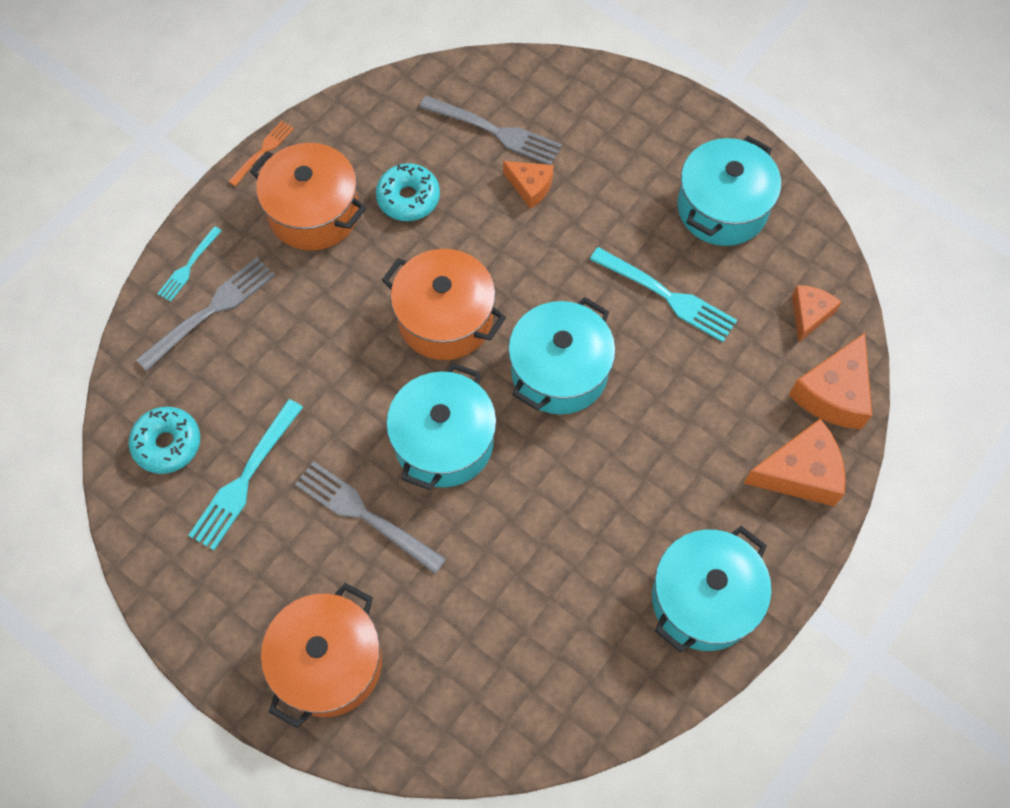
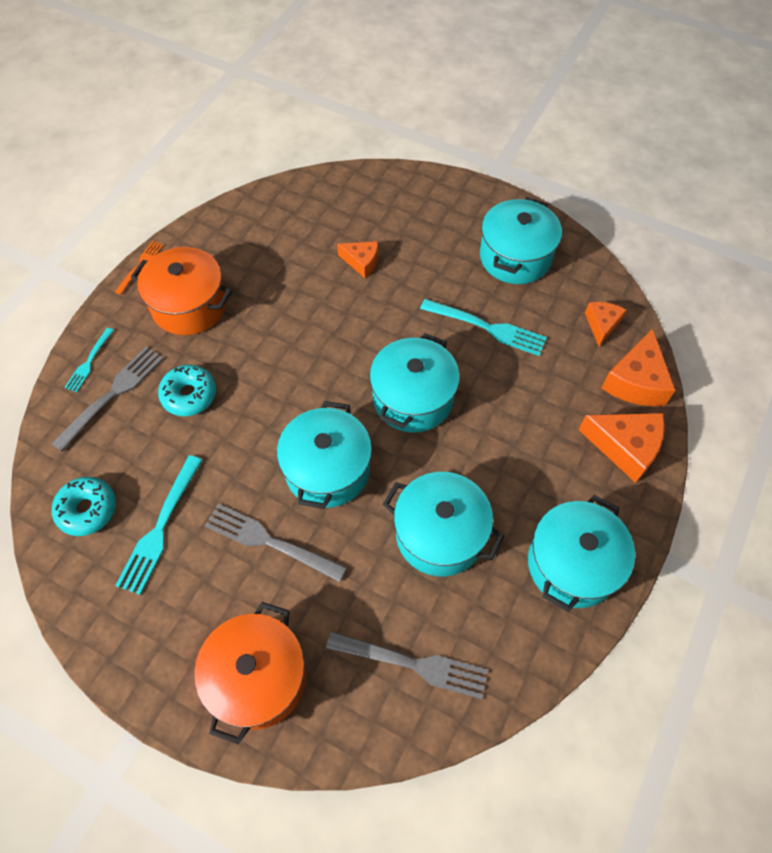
camera: 10 degrees left, 5 degrees down
(408, 198) = (265, 284): turquoise donut -> turquoise donut (189, 395)
(445, 319) = (311, 371): orange pot -> none
(495, 131) = (326, 226): grey fork -> grey fork (413, 664)
(559, 539) = (440, 534): none -> turquoise pot
(800, 472) = (625, 447): orange cheese -> orange cheese turned 45 degrees clockwise

